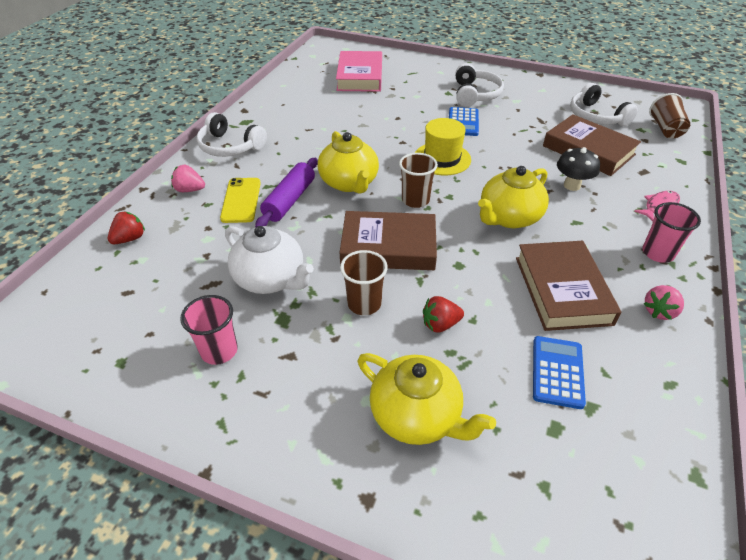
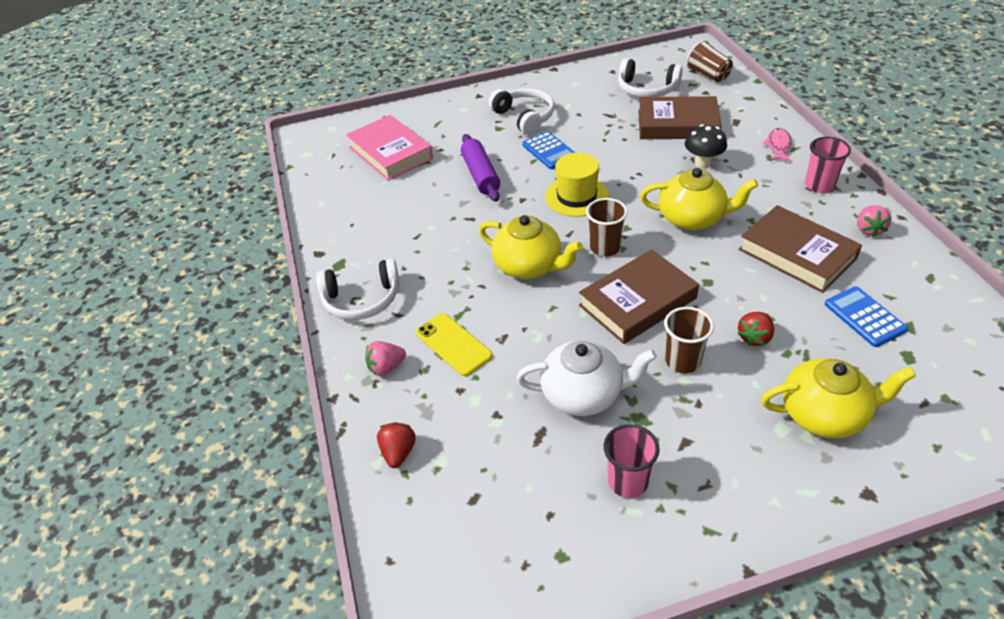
camera: 35 degrees left, 0 degrees up
(289, 200) = (498, 315): purple rolling pin -> purple rolling pin (480, 175)
(508, 217) = (692, 218): yellow teapot -> yellow teapot turned 90 degrees counterclockwise

